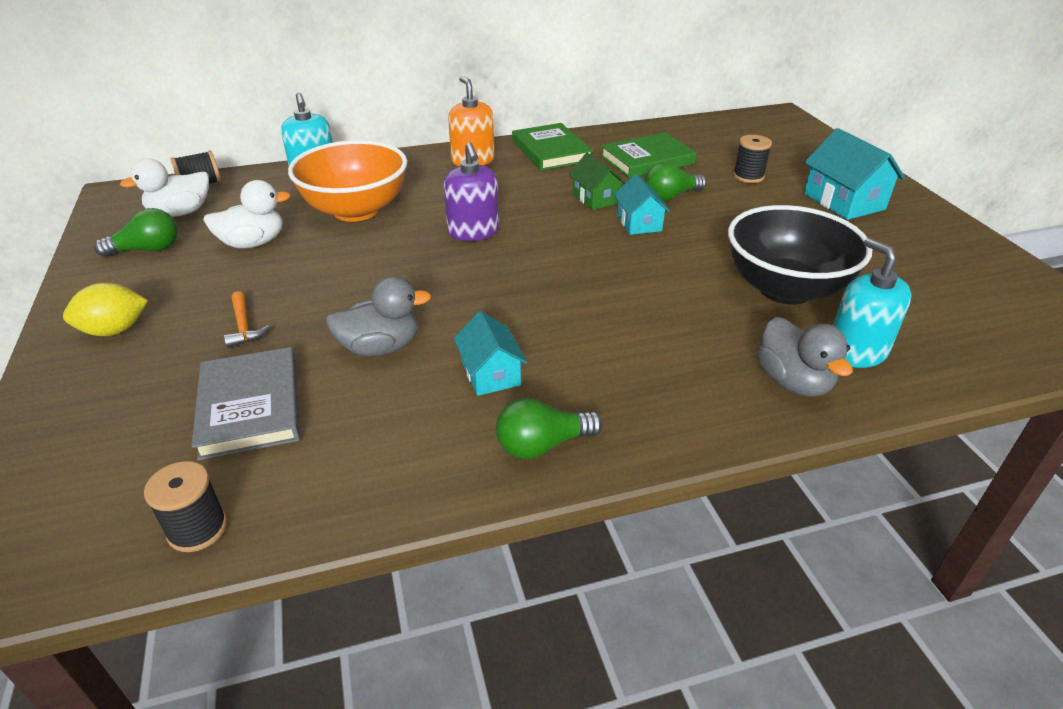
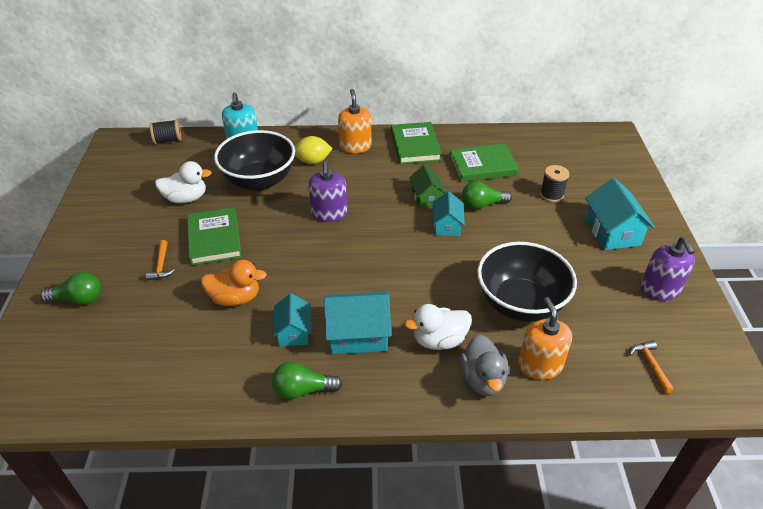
camera: 15 degrees right, 5 degrees up
(115, 330) = (88, 254): yellow lemon -> yellow lemon (313, 161)
(147, 250) = (122, 192): green light bulb -> green light bulb (78, 299)
(181, 212) = (149, 164): white duck -> white duck (439, 340)
(197, 529) = (99, 400): black spool -> none
(250, 406) = (148, 326): grey book -> none
(316, 282) = (214, 239): none -> green book
(356, 210) = (259, 181): orange bowl -> black bowl
(380, 347) = (235, 298): grey duck -> orange duck
(588, 360) = (358, 335): none -> turquoise house
(856, 352) = (540, 365): turquoise soap dispenser -> orange soap dispenser
(939, 248) = (659, 289): none -> purple soap dispenser
(989, 326) = (650, 365): none -> orange hammer

